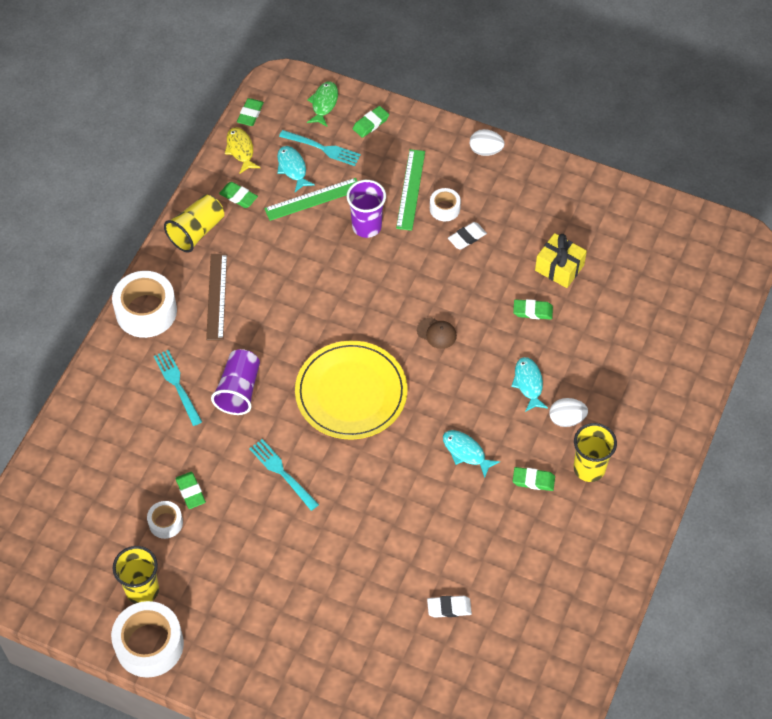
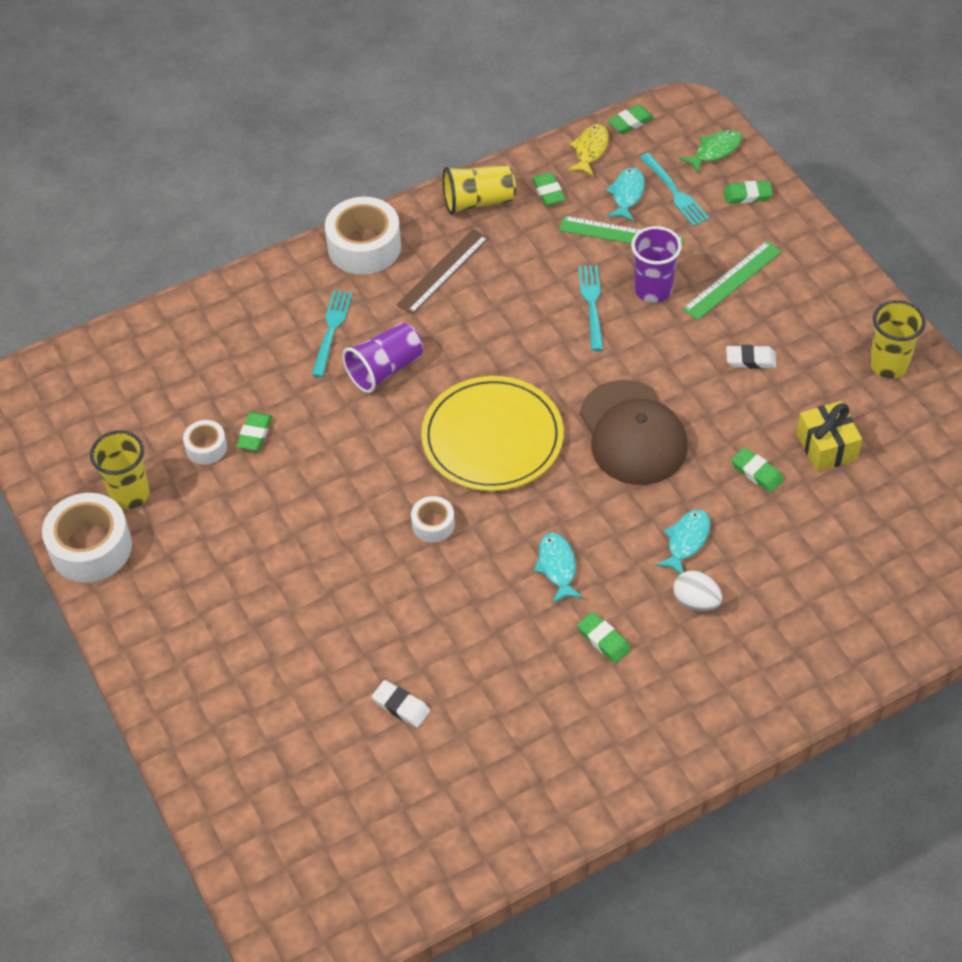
camera: 40 degrees right, 5 degrees down
(282, 473) = (356, 471): turquoise fork -> turquoise fork (592, 304)
(437, 333) = (633, 433): brown cap -> brown cap, size x2.43
(444, 208) = (752, 318): white tape -> white tape (433, 524)
(485, 150) = (849, 286): white egg -> none
(589, 468) = (675, 666): yellow cup -> yellow cup (888, 364)

